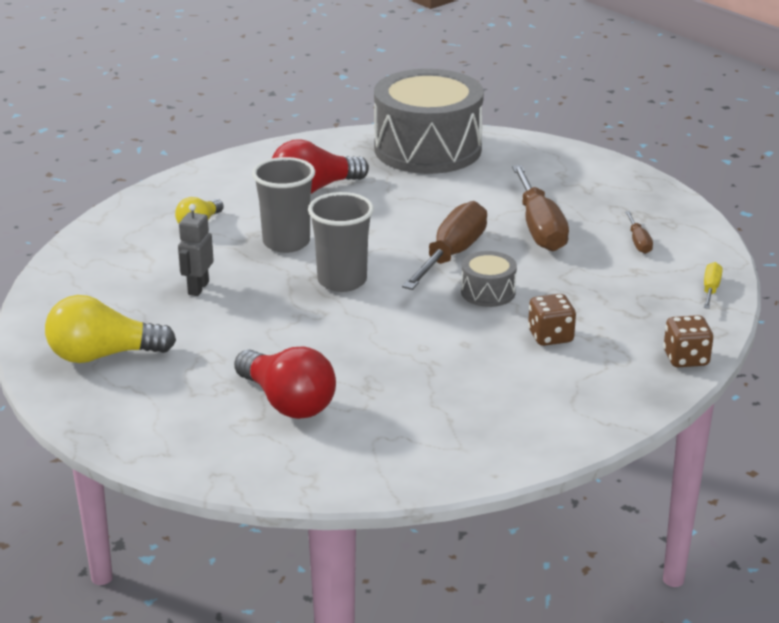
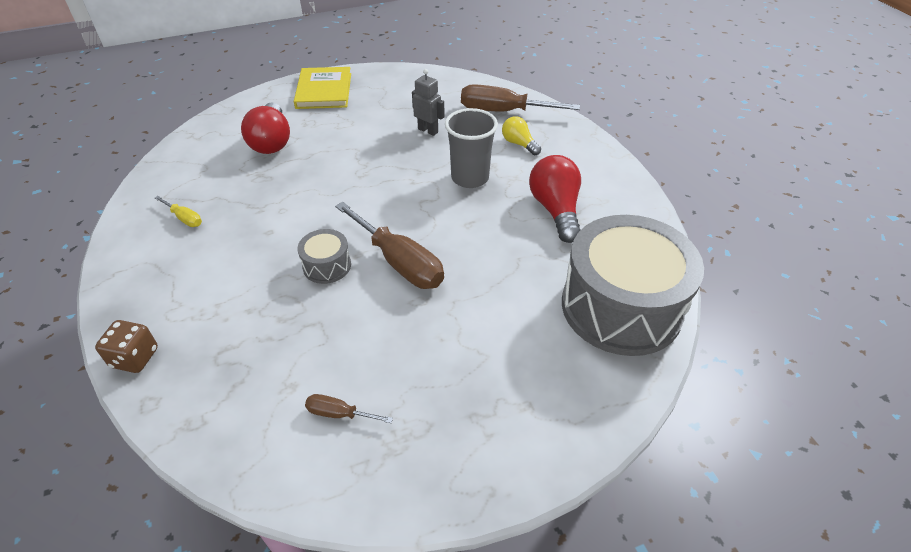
camera: 110 degrees right, 15 degrees up
(103, 355) = (374, 89): yellow light bulb -> none
(123, 400) = (324, 91): none -> yellow book
(288, 402) = (271, 142): red light bulb -> red light bulb turned 75 degrees counterclockwise
(342, 281) = (396, 192): grey cup -> none
(539, 228) = (413, 339): brown screwdriver -> brown screwdriver (503, 111)
(550, 336) = (238, 281): brown dice -> none
(710, 289) = (213, 436): yellow screwdriver -> yellow screwdriver (184, 218)

